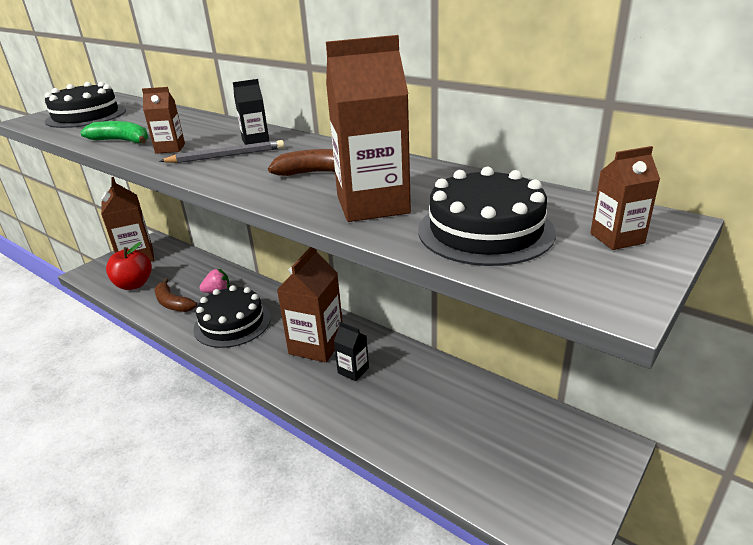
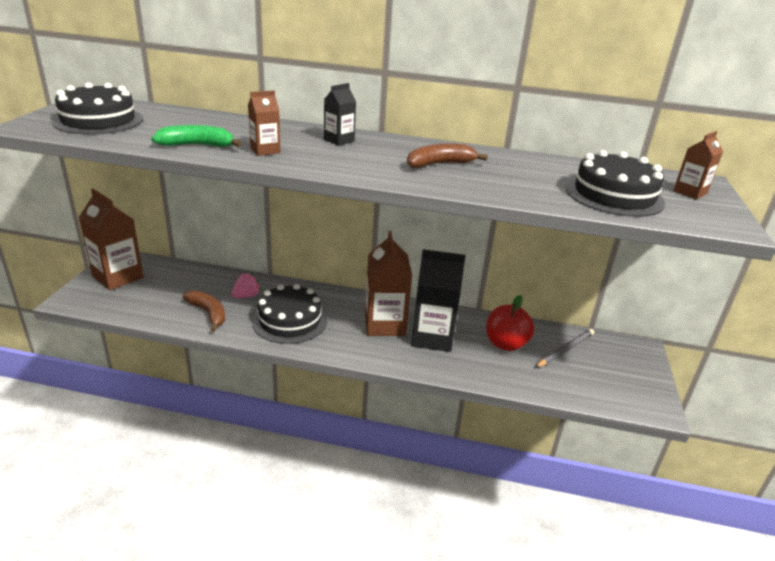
camera: 30 degrees left, 0 degrees up
(134, 284) = (145, 303): red apple -> red apple (505, 344)
(172, 303) = (208, 313): brown banana -> brown banana turned 150 degrees counterclockwise
(226, 156) = (334, 154): grey pencil -> grey pencil (565, 350)
(353, 370) = (432, 337): black carton -> black carton, size x1.97
(372, 205) = (517, 185): brown carton -> none

